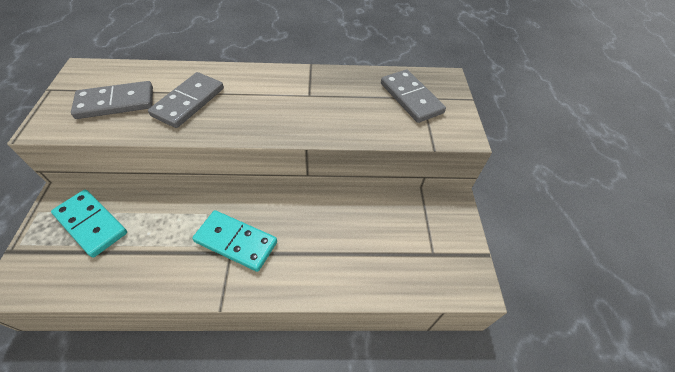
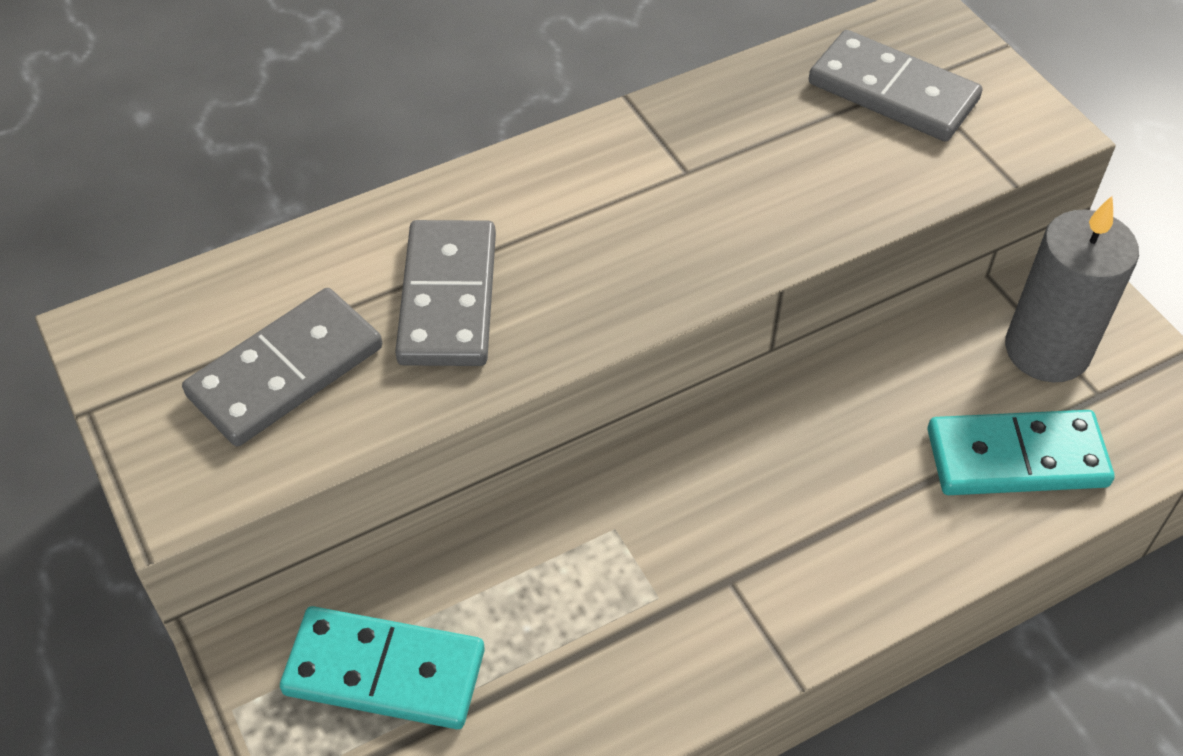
camera: 25 degrees left, 0 degrees up
(236, 241) = (722, 553): turquoise domino -> turquoise domino (1016, 457)
(423, 226) = (1047, 350): none -> grey candle

